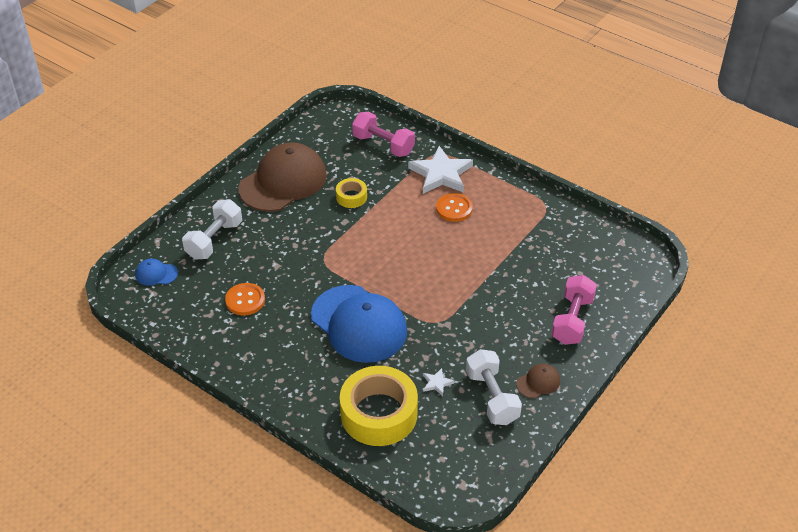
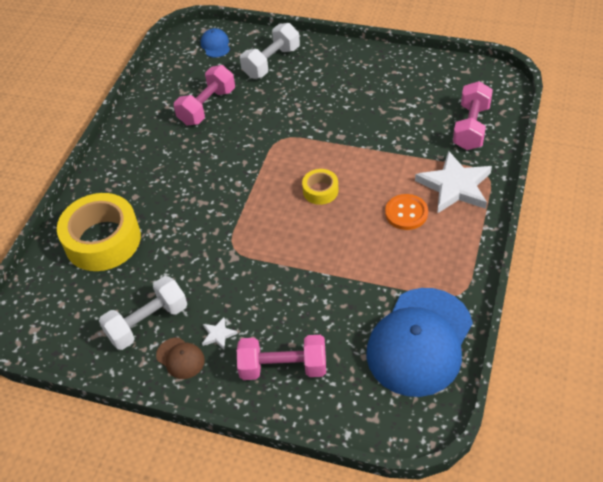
camera: 75 degrees right, 5 degrees up
(214, 240) = (271, 62): white dumbbell -> white dumbbell turned 60 degrees counterclockwise
(245, 300) = (207, 107): orange button -> pink dumbbell
(283, 182) = (371, 77): brown cap -> none
(351, 197) = (377, 129): yellow tape -> yellow tape (320, 191)
(359, 324) = (208, 191): blue cap -> blue cap (419, 341)
(436, 383) = (153, 272): white star -> white star (218, 334)

